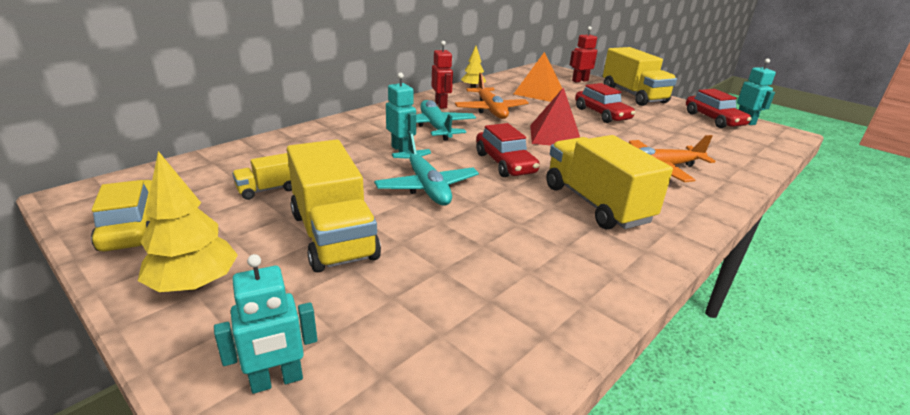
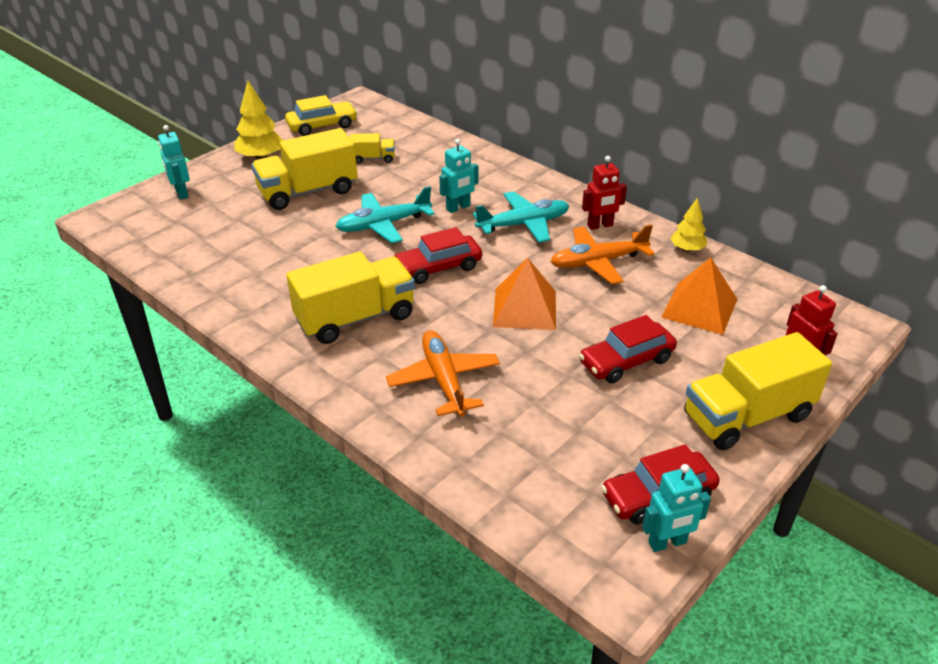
camera: 90 degrees right, 10 degrees up
(268, 189) = (373, 158): yellow truck -> yellow truck turned 120 degrees clockwise
(555, 136) = (525, 308): red pyramid -> orange pyramid

